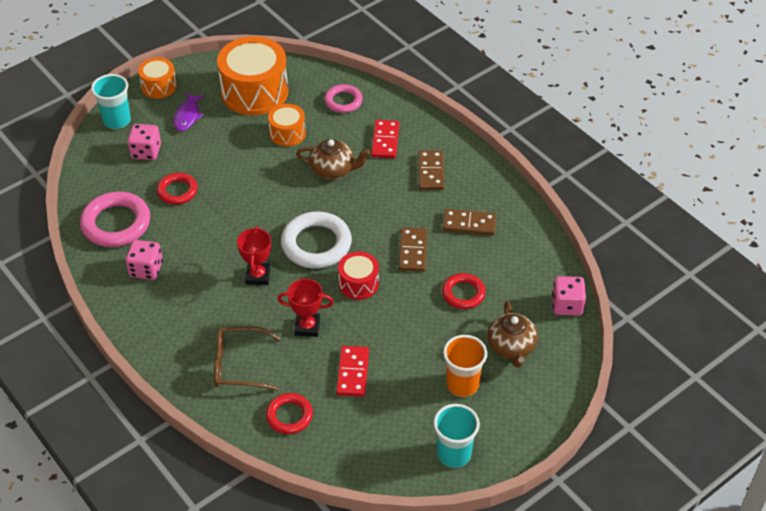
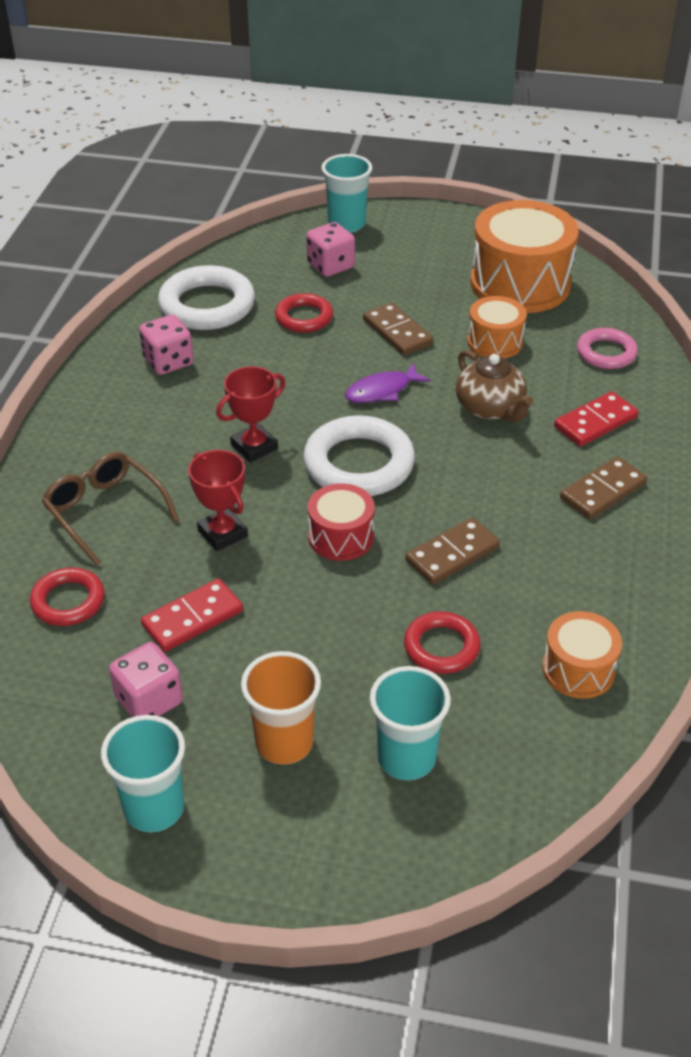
camera: 50 degrees right, 5 degrees down
(116, 223) = (207, 305): pink ring -> white ring
(159, 86) = (431, 220): orange drum -> orange drum (578, 669)
(187, 116) = (417, 262): purple fish -> purple fish (382, 391)
(469, 224) = (566, 580): brown domino -> brown domino (397, 332)
(511, 347) = (406, 758): brown teapot -> turquoise cup
(567, 305) = (555, 776): pink dice -> pink dice (149, 700)

